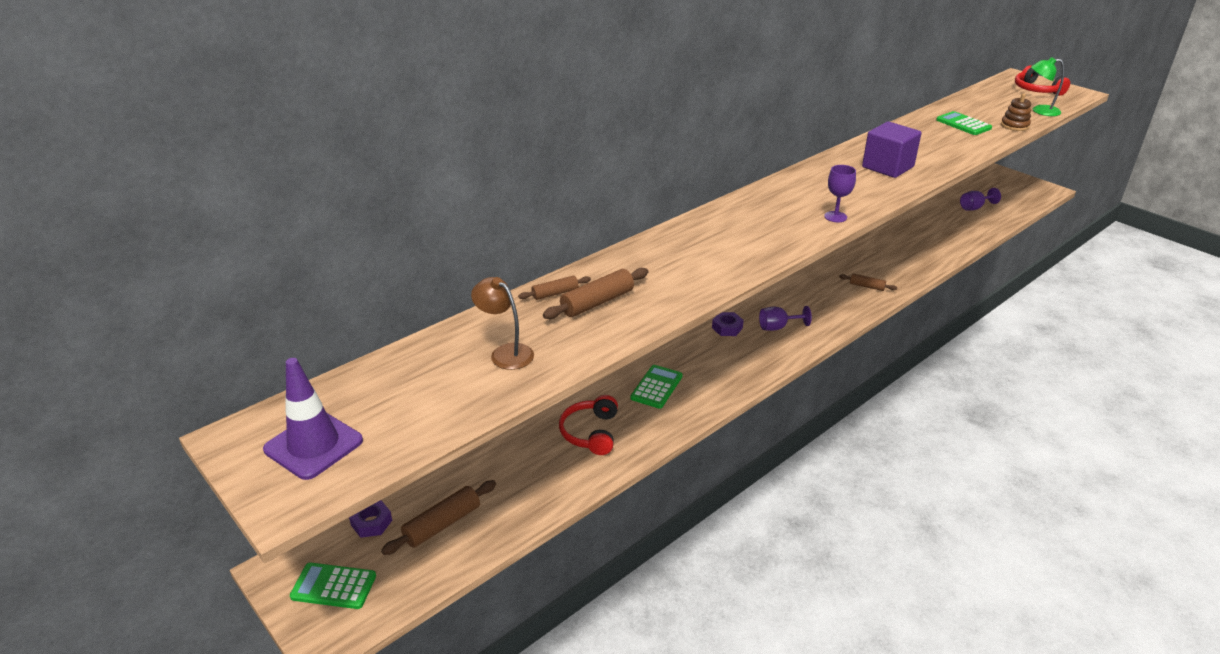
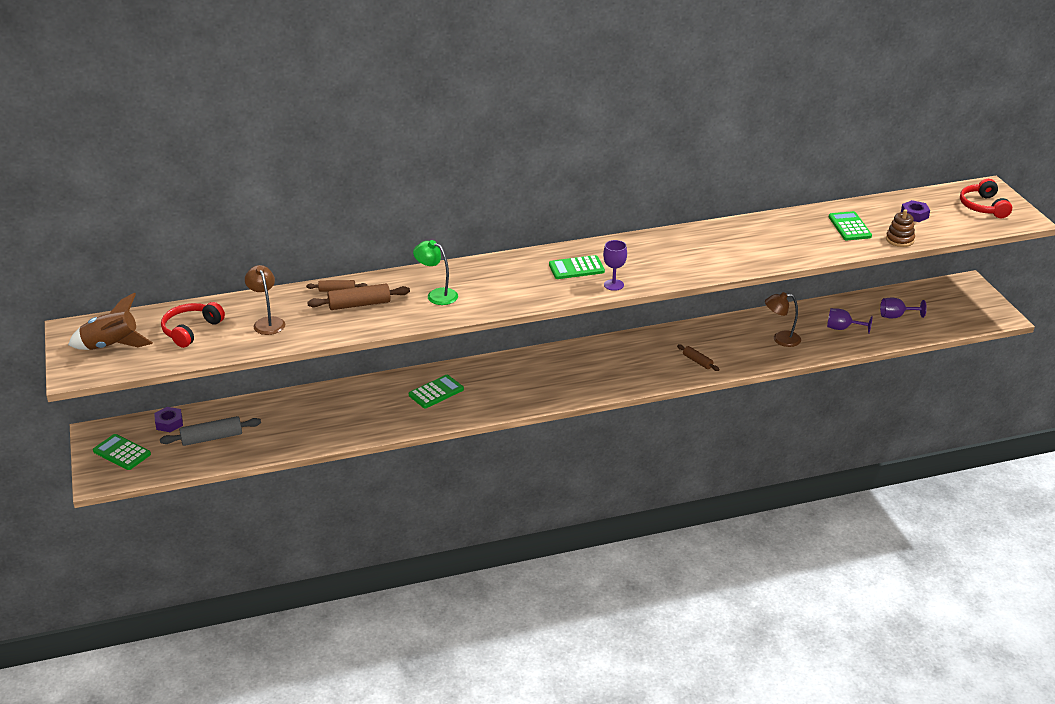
camera: 25 degrees right, 0 degrees up
(313, 445) = (111, 346): purple traffic cone -> brown rocket
(442, 524) = (212, 438): brown rolling pin -> grey rolling pin
(590, 432) = (358, 410): red headphones -> red headphones (191, 330)
(727, 328) = (536, 363): purple nut -> purple nut (914, 215)
(778, 327) = (580, 374): purple goblet -> purple goblet (842, 328)
(781, 210) = (576, 268): none -> green calculator
(887, 167) = (717, 252): purple cube -> none
(911, 249) = (780, 339): none -> brown lamp
(1040, 111) = (951, 230): green lamp -> green lamp (437, 295)

